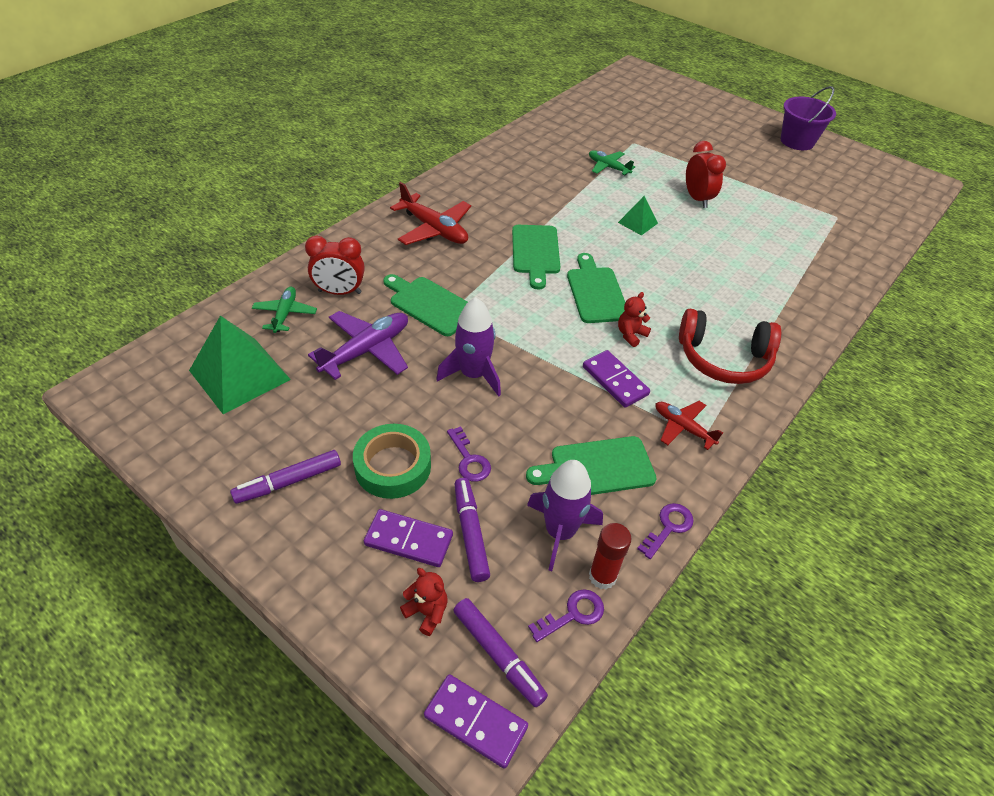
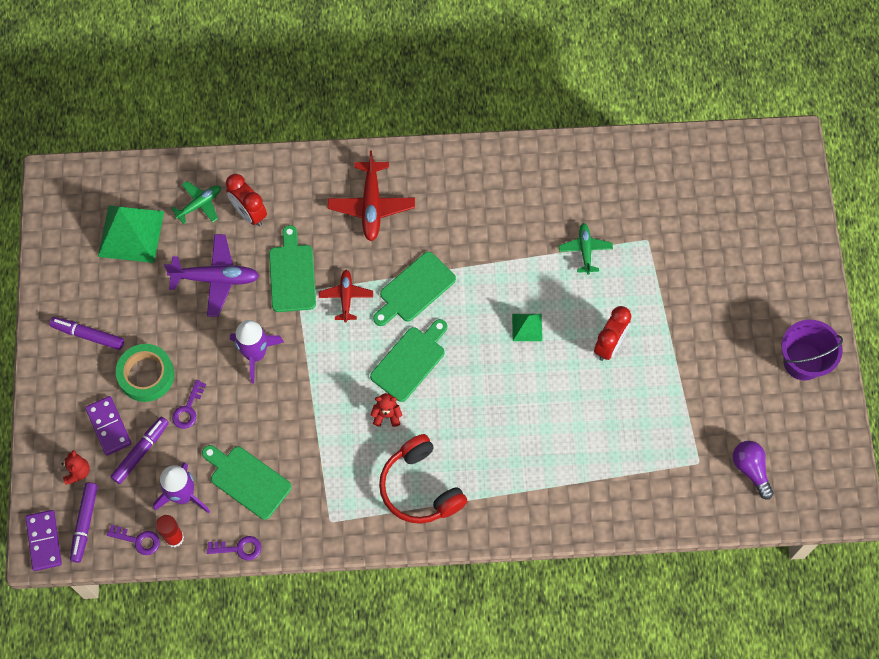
camera: 50 degrees right, 20 degrees up
(615, 381) = (331, 437): purple domino -> none
(683, 428) = (327, 505): red plane -> red plane (346, 297)
(864, 201) = (750, 469): none -> purple light bulb

